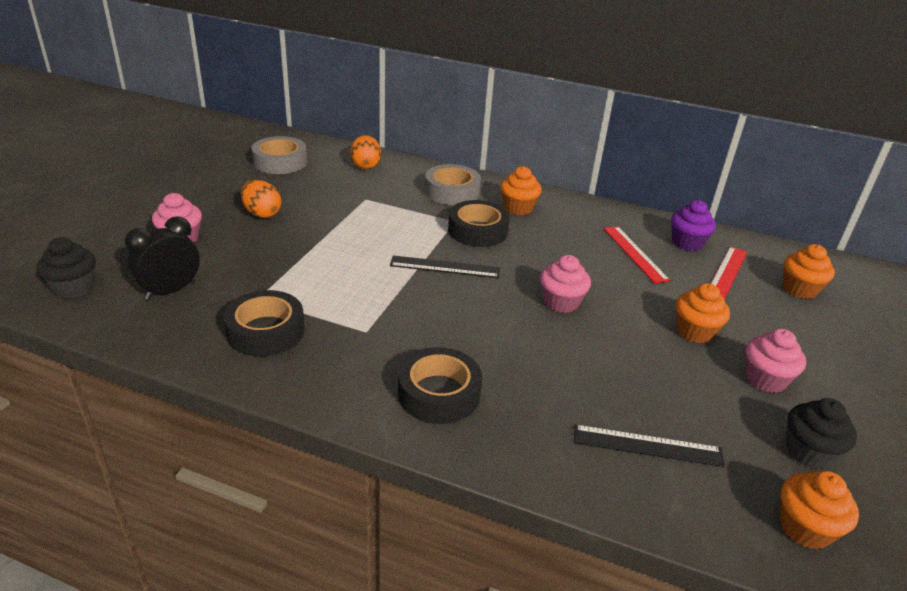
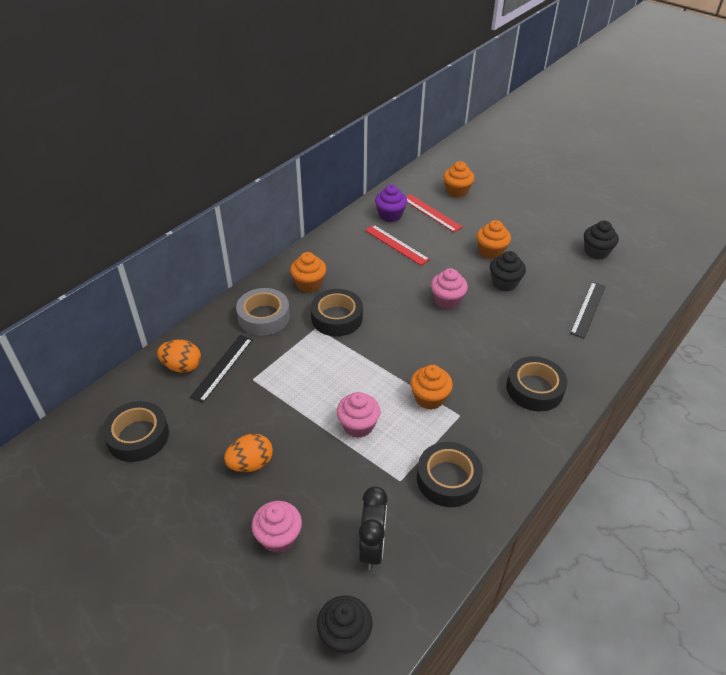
camera: 70 degrees left, 10 degrees up
(170, 291) = (372, 547): black clock -> black clock turned 150 degrees counterclockwise
(280, 162) = (138, 436): grey tape -> black tape
(445, 267) = (385, 350): black ruler -> black ruler (222, 367)
(635, 253) = (396, 244): red ruler -> red ruler turned 45 degrees clockwise
(636, 350) = (504, 283): none -> black cupcake
(765, 379) = (539, 242): pink cupcake -> pink cupcake (358, 425)
(805, 528) = (645, 276): orange cupcake -> orange cupcake (429, 398)

